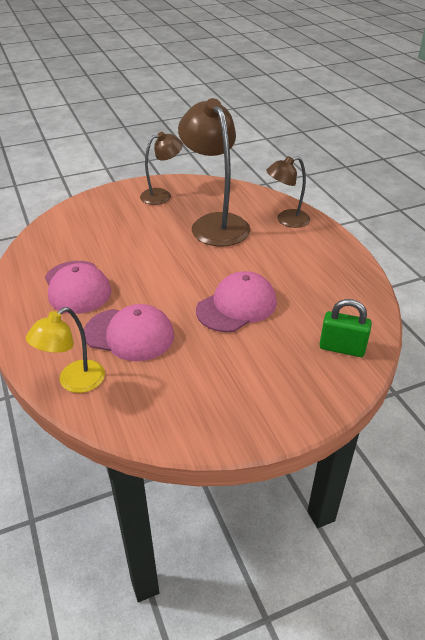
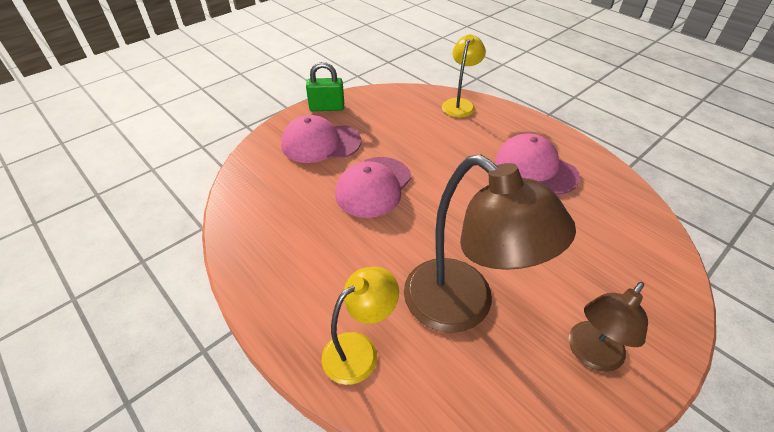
camera: 160 degrees right, 5 degrees up
(129, 334) = (450, 140): pink cap -> pink cap (320, 143)
(286, 220) = (359, 350): brown lamp -> yellow lamp
(342, 348) = (266, 171): green padlock -> green padlock (327, 108)

